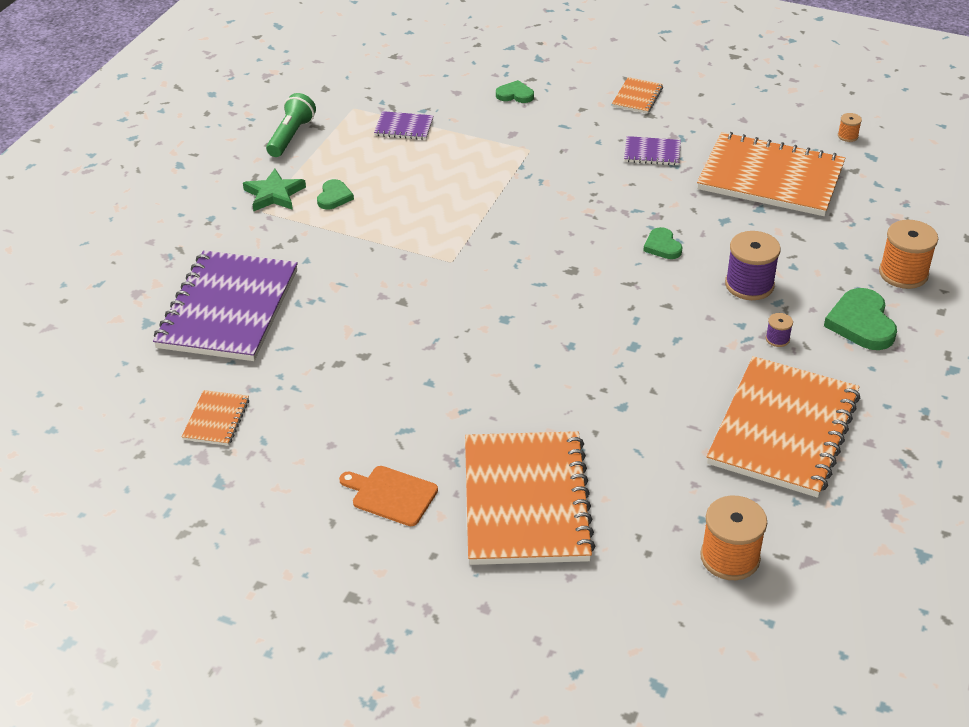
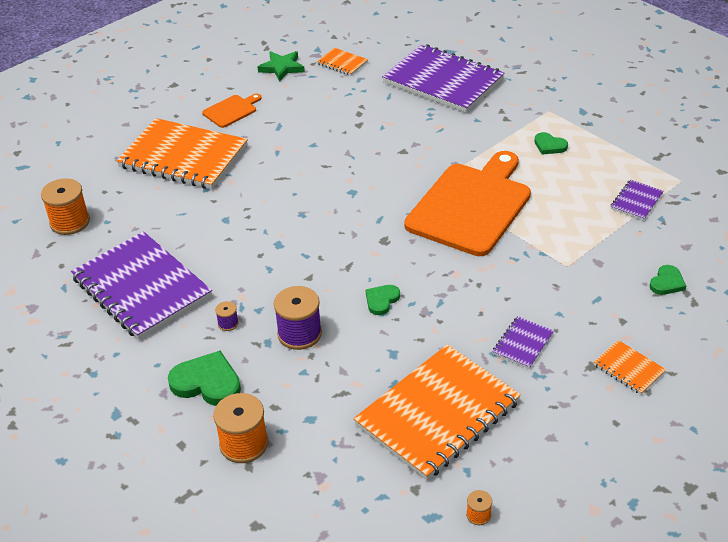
camera: 115 degrees right, 0 degrees up
(274, 194) = (568, 119): green star -> green star (282, 68)
(291, 136) = (648, 140): green flashlight -> none
(475, 226) = (471, 206): none -> orange cutting board
(662, 246) = (381, 300): green heart -> green heart turned 60 degrees counterclockwise
(783, 429) = (141, 288): orange notebook -> purple notebook

